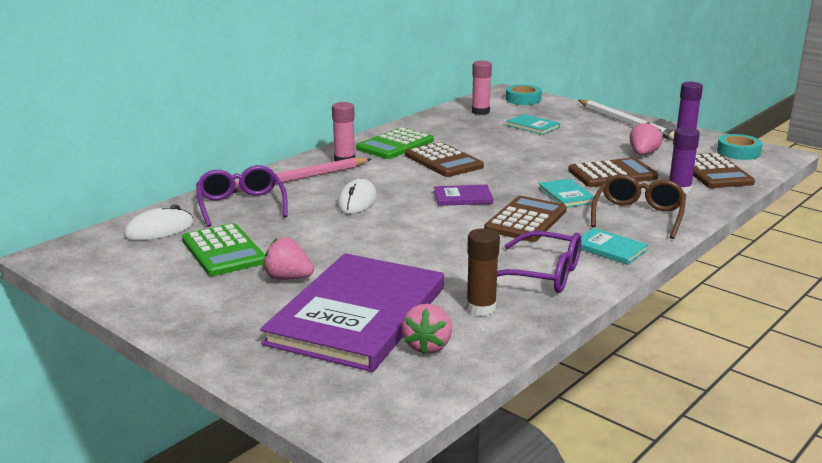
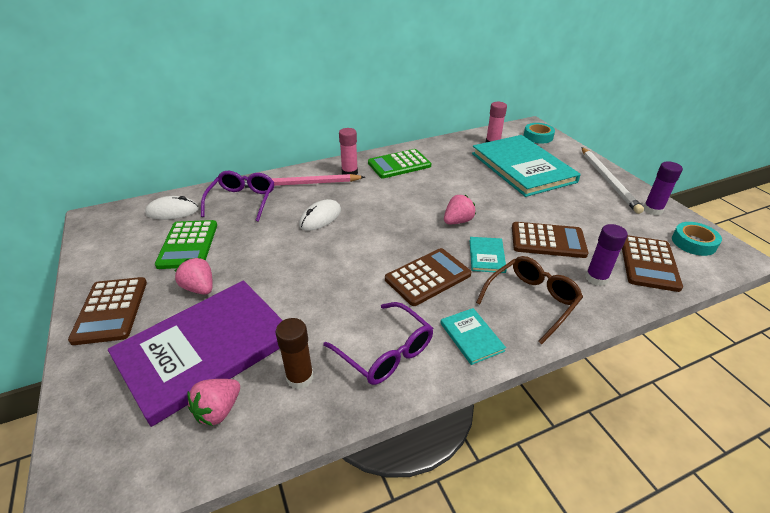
camera: 25 degrees right, 15 degrees up
(443, 161) = (420, 190): brown calculator -> brown calculator (111, 310)
(463, 197) = (400, 235): purple book -> none
(532, 126) = (522, 167): turquoise book -> turquoise book, size x2.45
(643, 154) = (595, 222): pink strawberry -> pink strawberry (457, 221)

